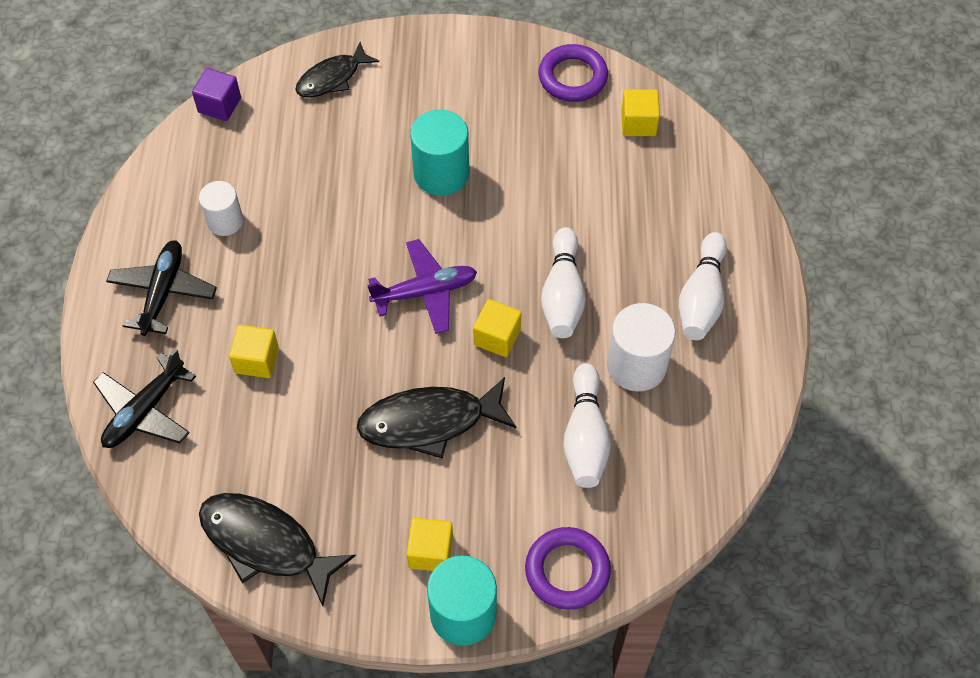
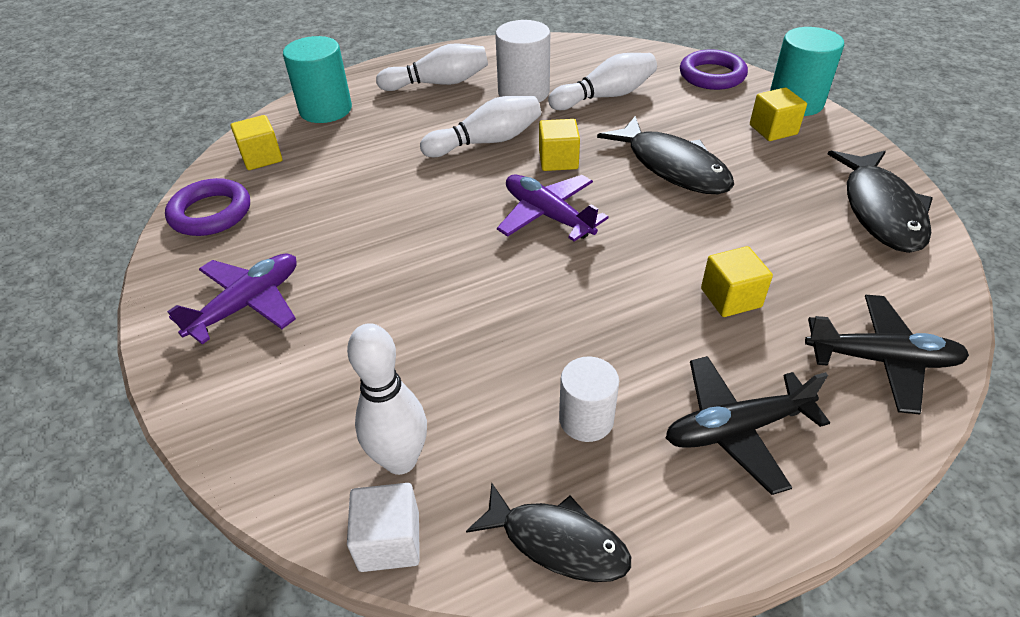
camera: 115 degrees left, 15 degrees down
(219, 105) = (389, 541): purple cube -> white cube
(263, 124) = (400, 460): none -> white bowling pin
(332, 78) = (280, 419): black fish -> black fish (557, 542)
(441, 174) = (393, 258): turquoise cylinder -> turquoise cylinder (326, 110)
(446, 81) = (247, 304): none -> purple plane

